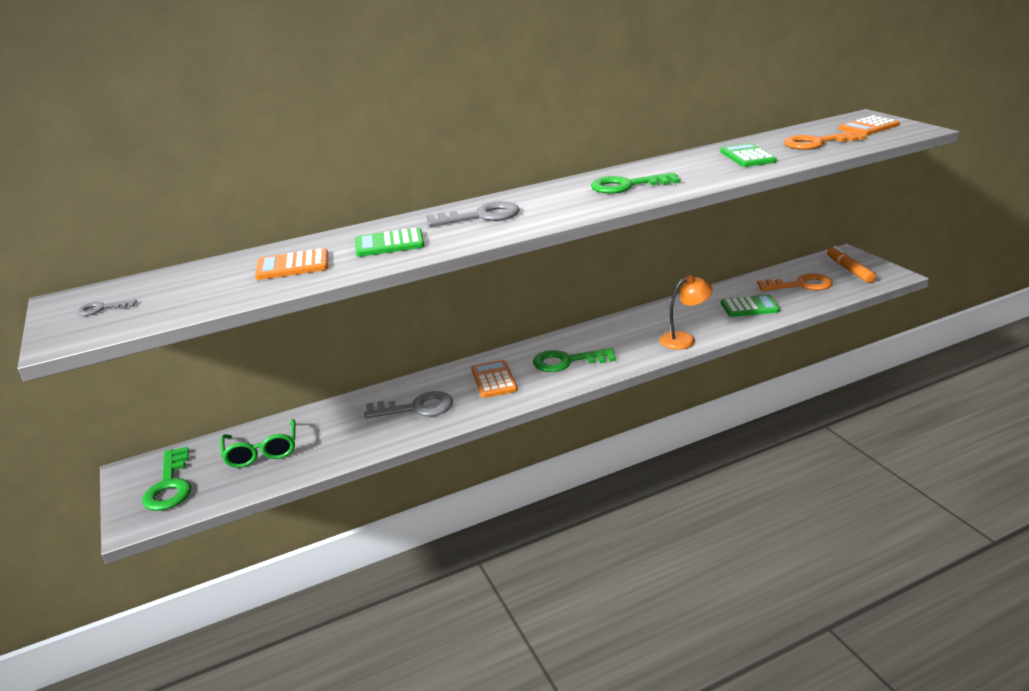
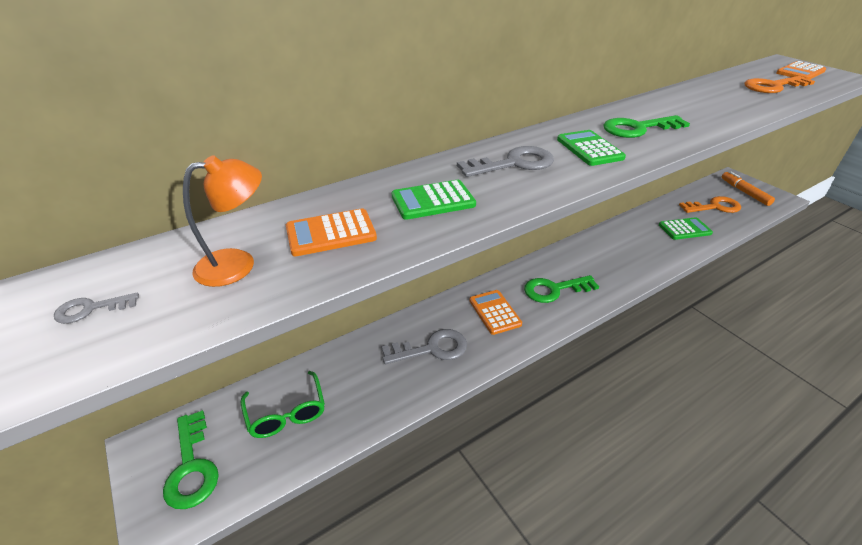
camera: 10 degrees left, 10 degrees up
(684, 339) = (647, 264): orange lamp -> orange lamp (238, 264)
(747, 156) = (723, 99): green calculator -> green calculator (589, 149)

